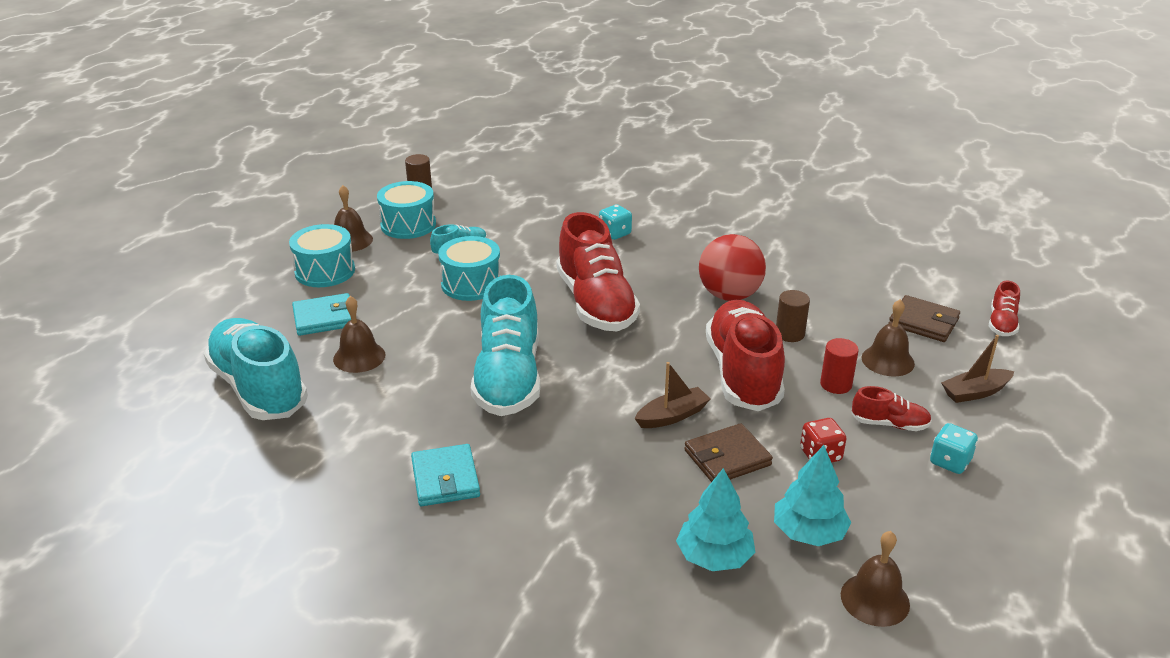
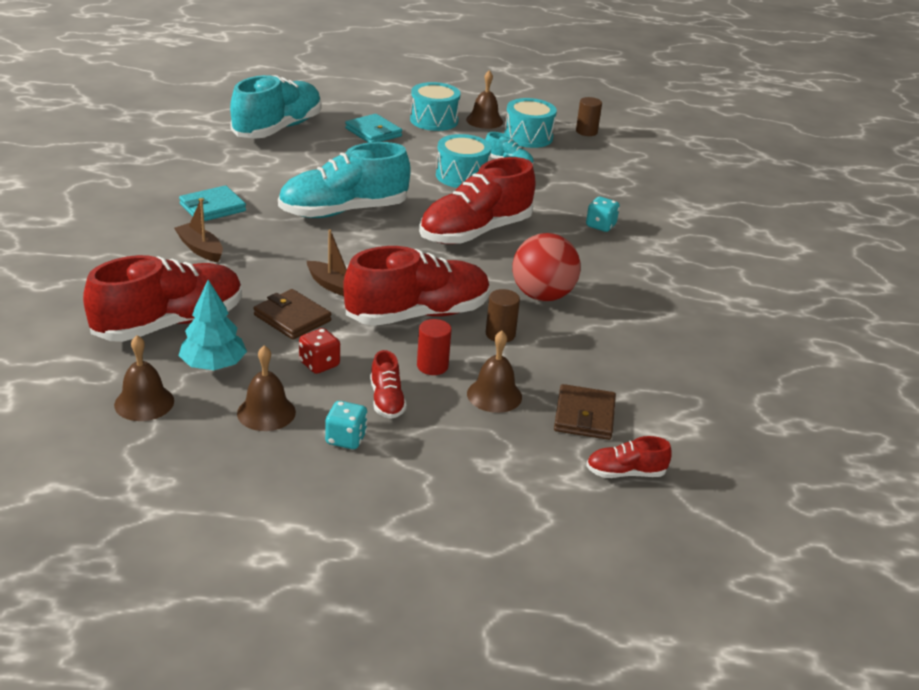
camera: 65 degrees right, 0 degrees up
(359, 357) = (334, 153): brown bell -> brown bell (266, 412)
(714, 557) = (169, 324): turquoise tree -> red shoe
(975, 392) = (473, 454): brown boat -> brown boat (200, 249)

